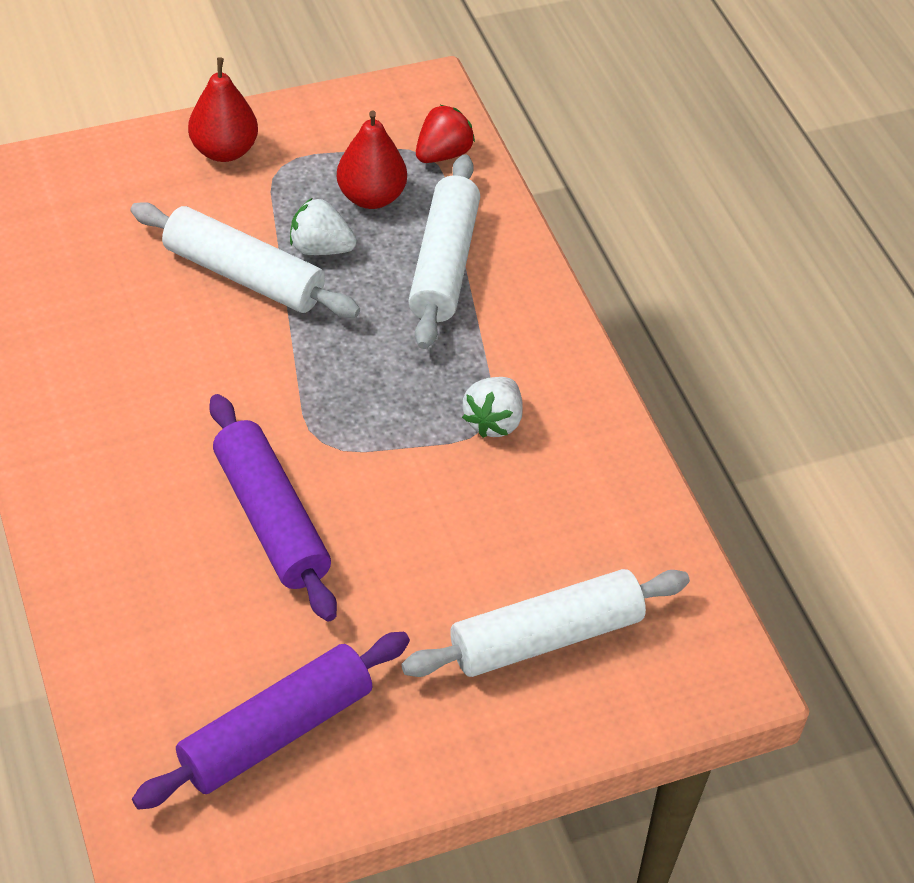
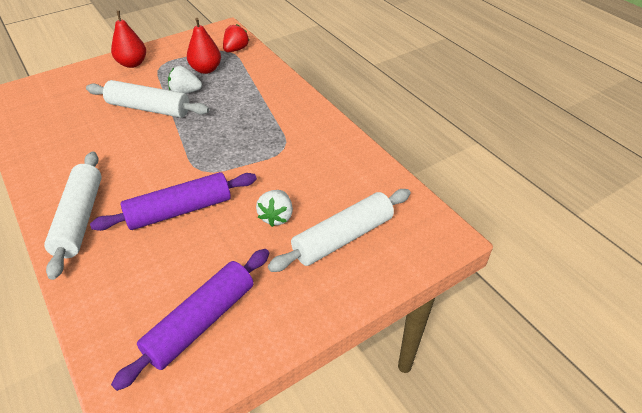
camera: 10 degrees left, 5 degrees down
(271, 518) = (180, 210): purple rolling pin -> purple rolling pin turned 75 degrees counterclockwise
(444, 264) = (246, 88): white rolling pin -> white rolling pin (80, 218)
(493, 421) = (287, 145): white strawberry -> white strawberry (276, 216)

